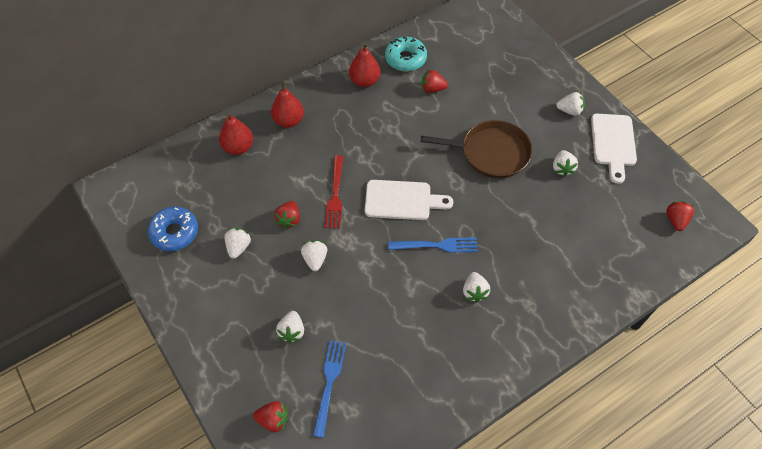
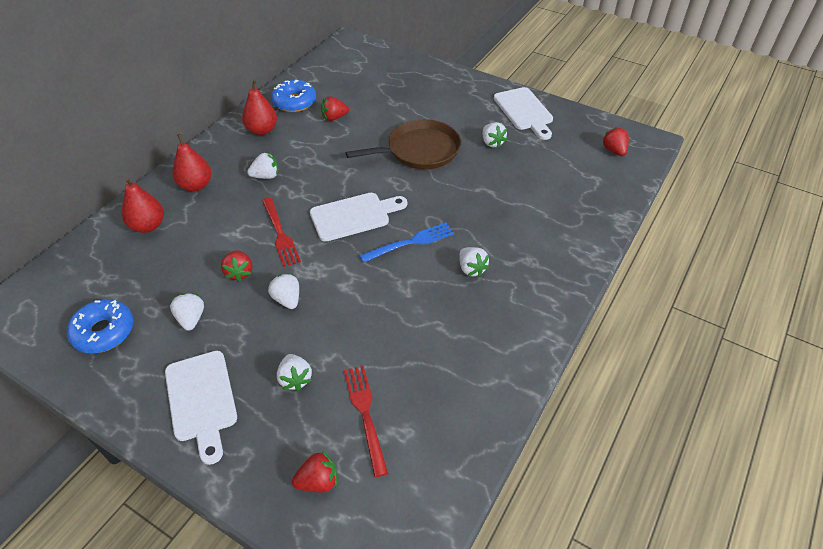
camera: 25 degrees left, 10 degrees down
(220, 319) = (201, 400): none -> white cutting board
(329, 383) = (365, 414): blue fork -> red fork
(405, 59) = (294, 102): turquoise donut -> blue donut
(569, 111) = (471, 99): white strawberry -> white strawberry (266, 176)

